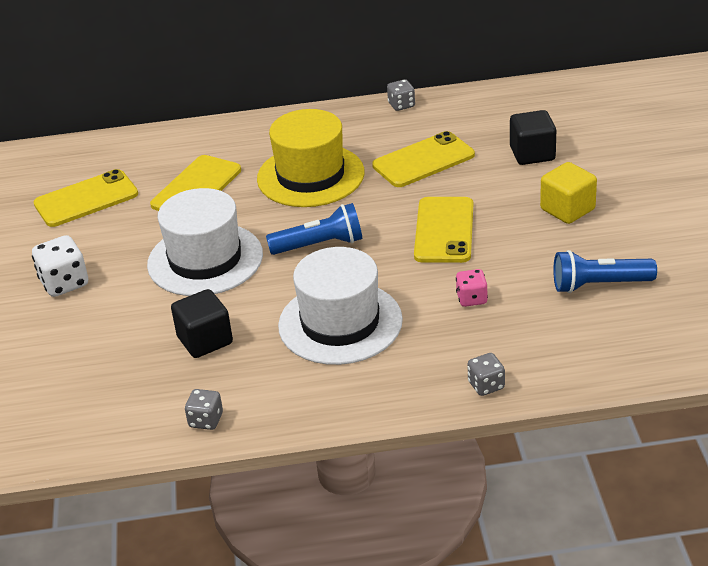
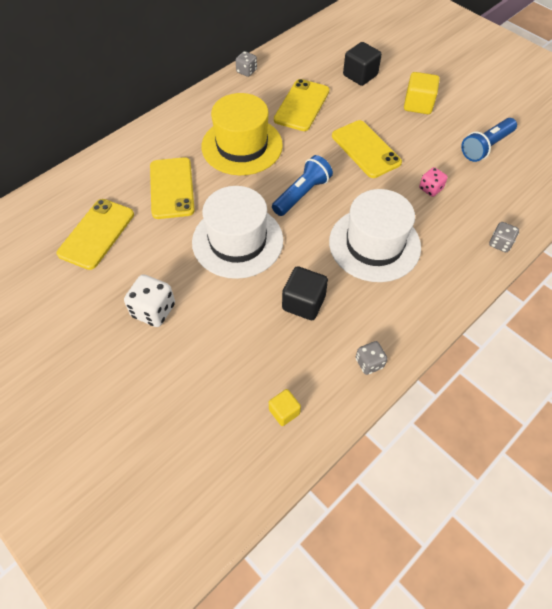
camera: 40 degrees left, 20 degrees up
(82, 417) = (284, 411): none -> yellow cube

